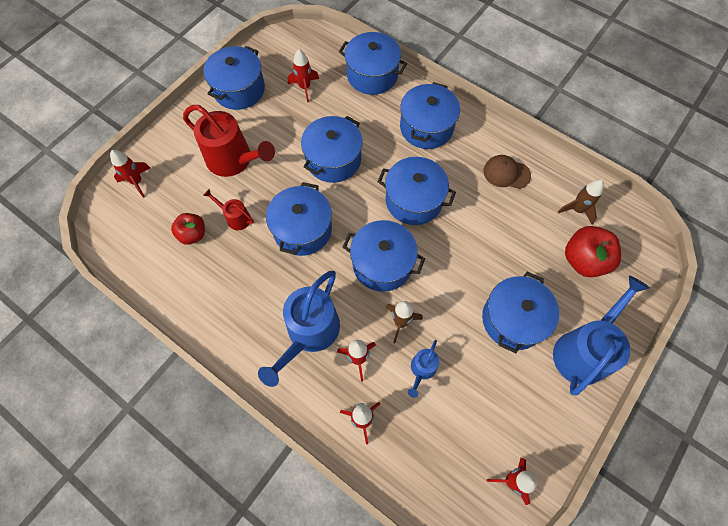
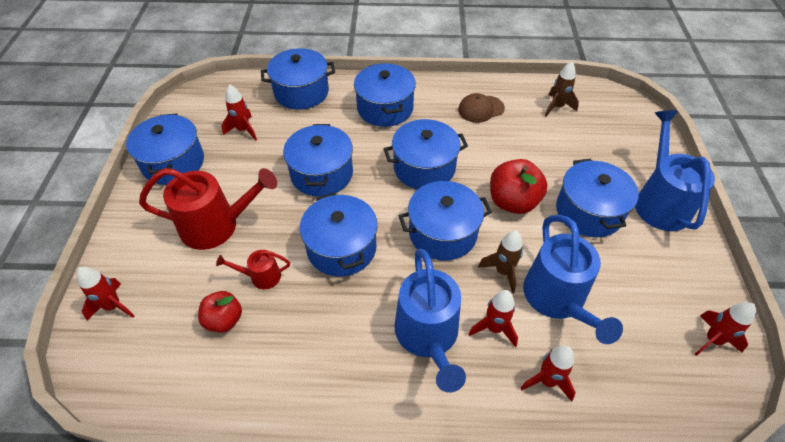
camera: 35 degrees left, 15 degrees down
(422, 369) = (557, 299): blue watering can -> blue watering can, size x2.05
(583, 260) = (596, 138): red apple -> red apple (513, 202)

